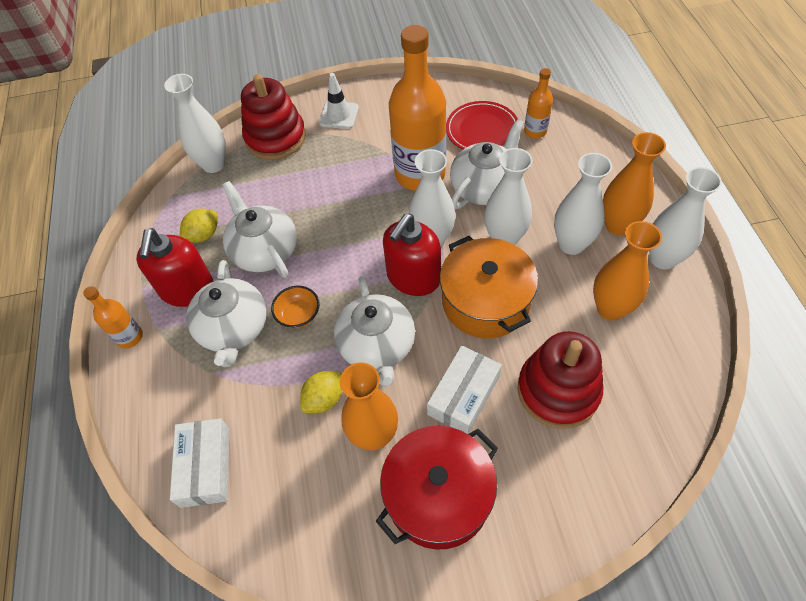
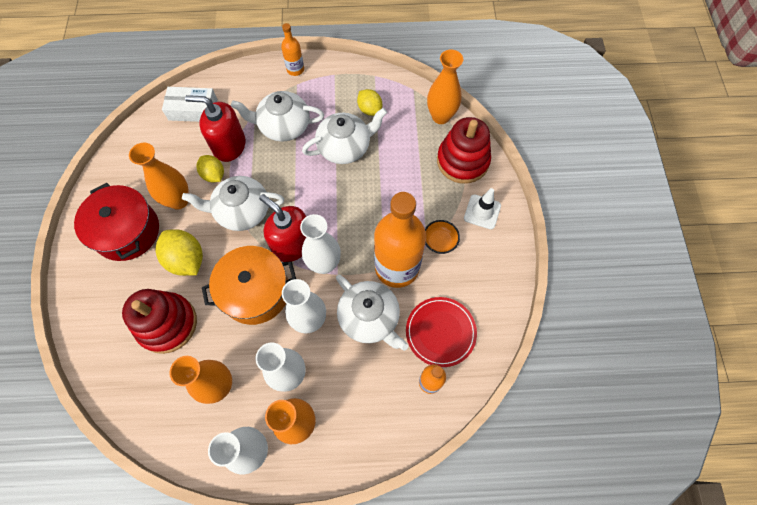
camera: 95 degrees right, 10 degrees up
(187, 289) = (324, 100): red soap dispenser -> red soap dispenser (229, 145)
(213, 164) = (440, 116): white vase -> orange vase
(298, 315) = (282, 165): orange bowl -> orange bowl (439, 241)
(463, 395) = (186, 260): white box -> yellow lemon

